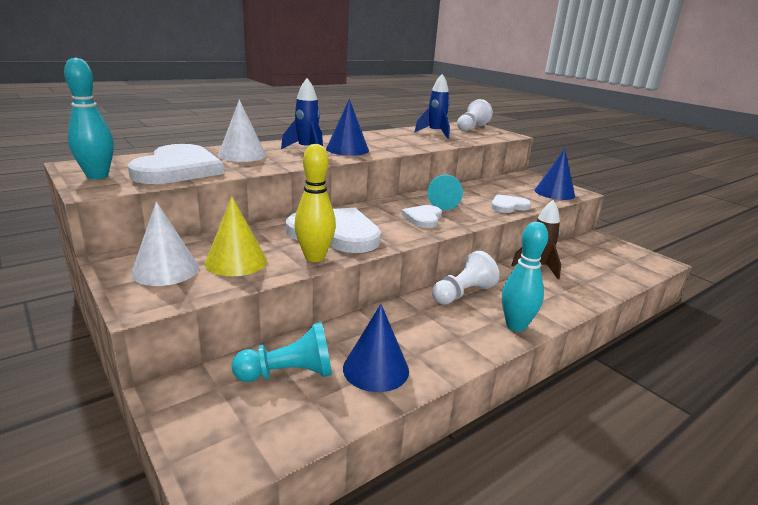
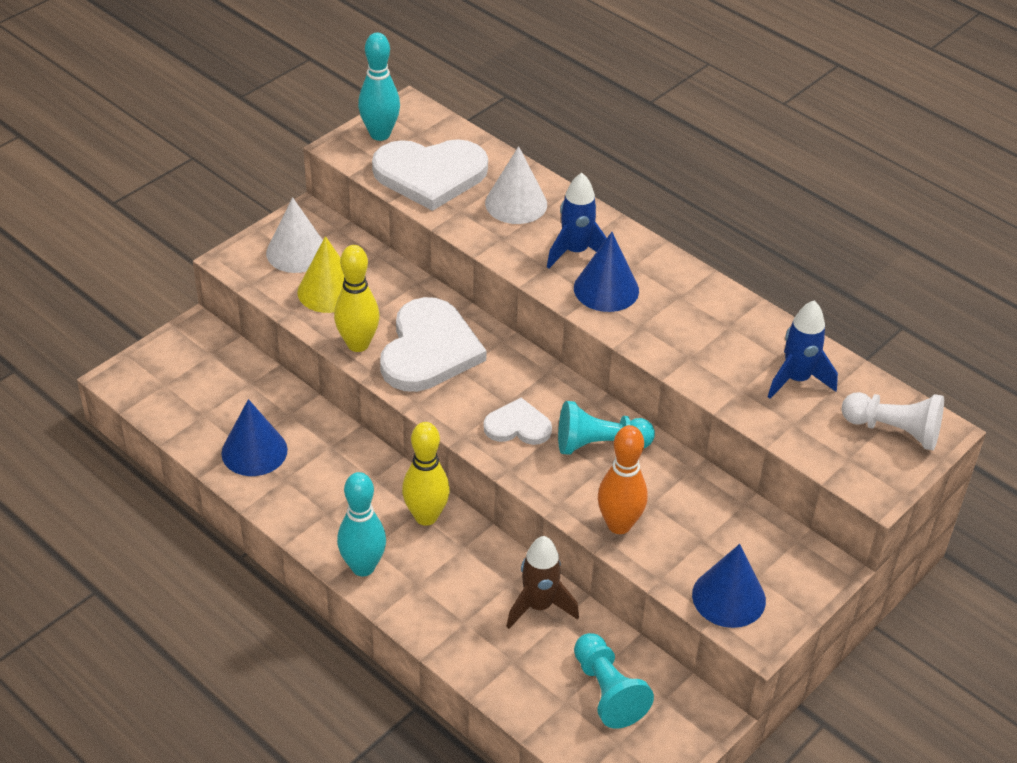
camera: 80 degrees right, 20 degrees up
(288, 374) = (235, 393): turquoise pawn -> turquoise pawn (607, 691)
(462, 294) = (426, 516): white pawn -> yellow bowling pin
(508, 206) = (619, 525): white heart -> orange bowling pin

